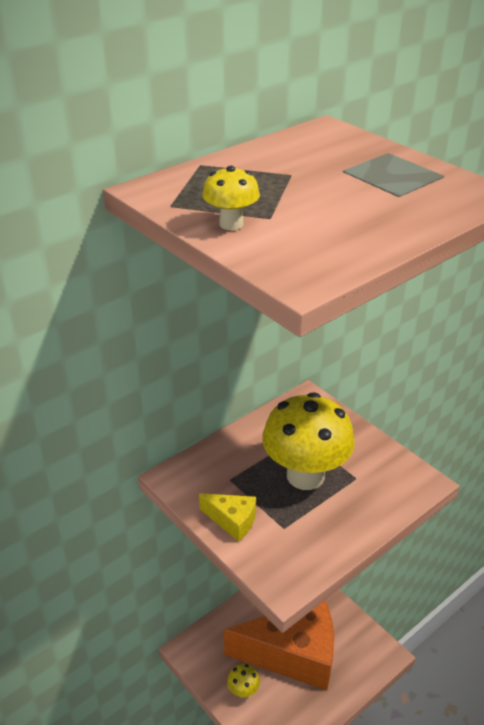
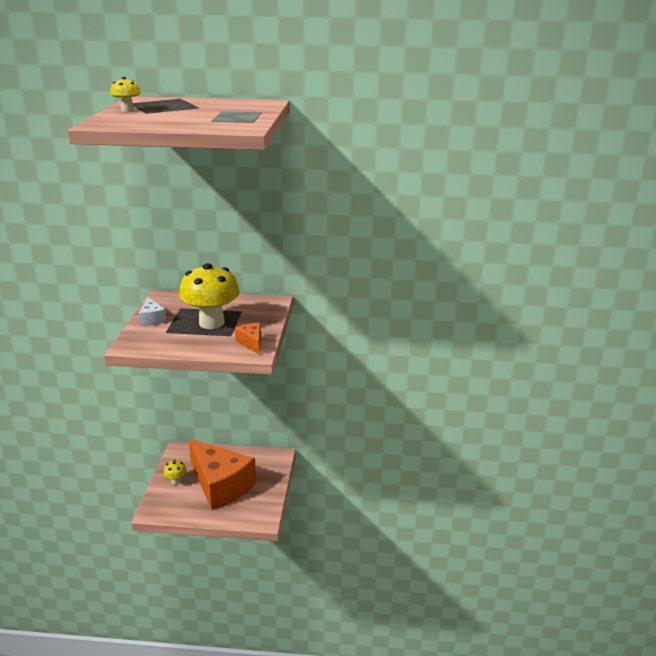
camera: 45 degrees right, 10 degrees down
(232, 521) = (152, 319): yellow cheese -> white cheese
(394, 473) = (251, 343): none -> orange cheese

